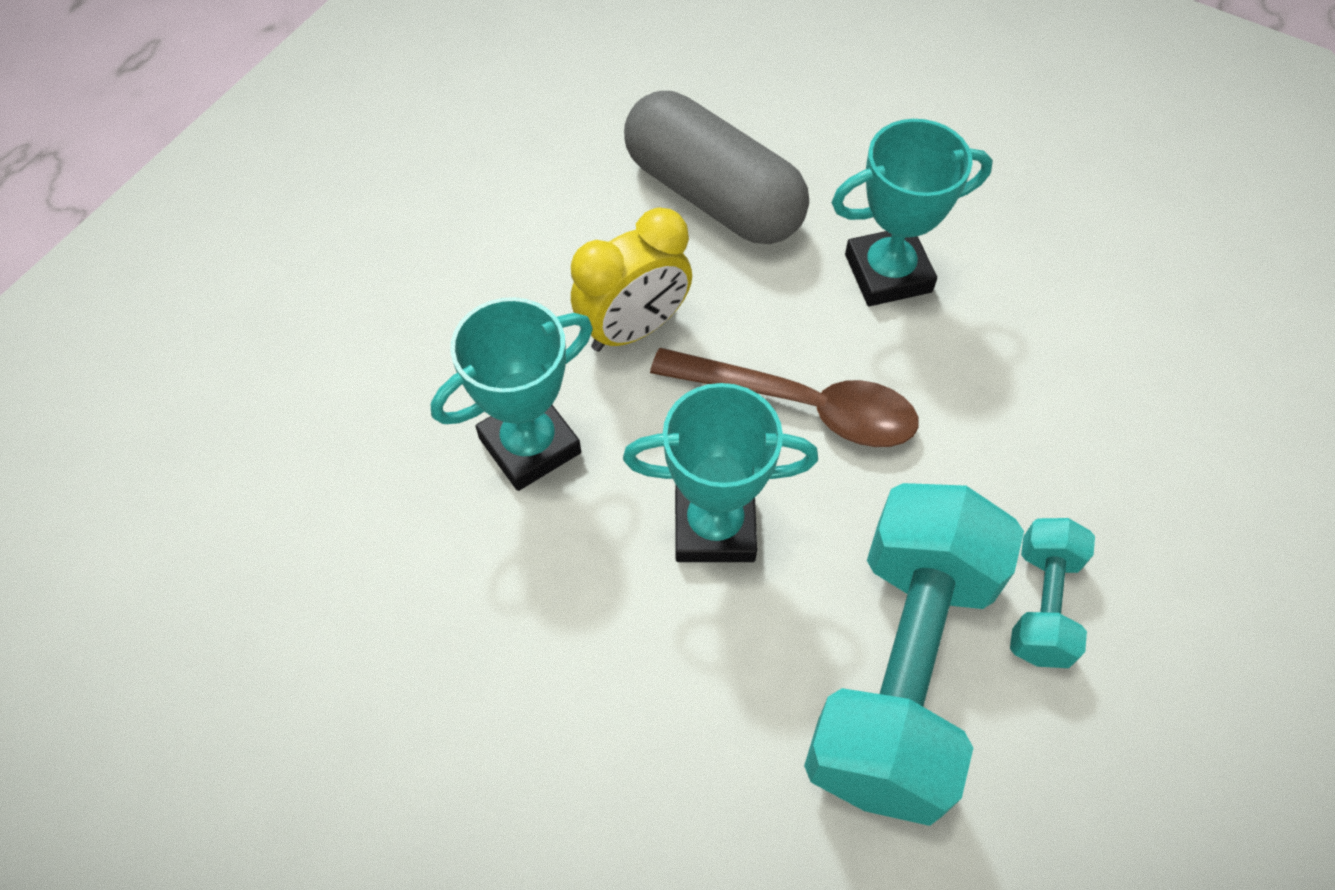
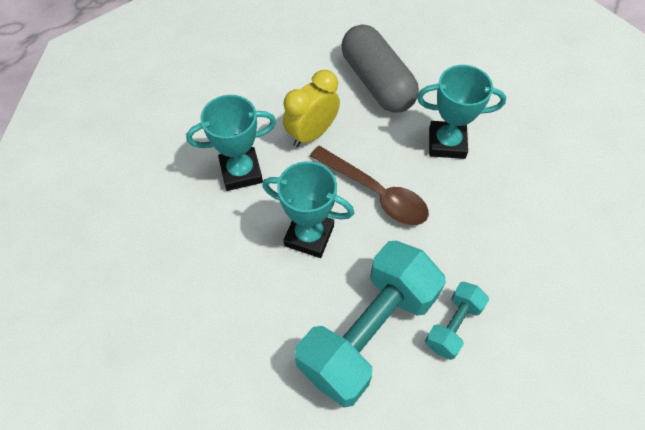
camera: 20 degrees right, 0 degrees up
(634, 329) = (312, 134): yellow clock -> yellow clock turned 150 degrees clockwise

